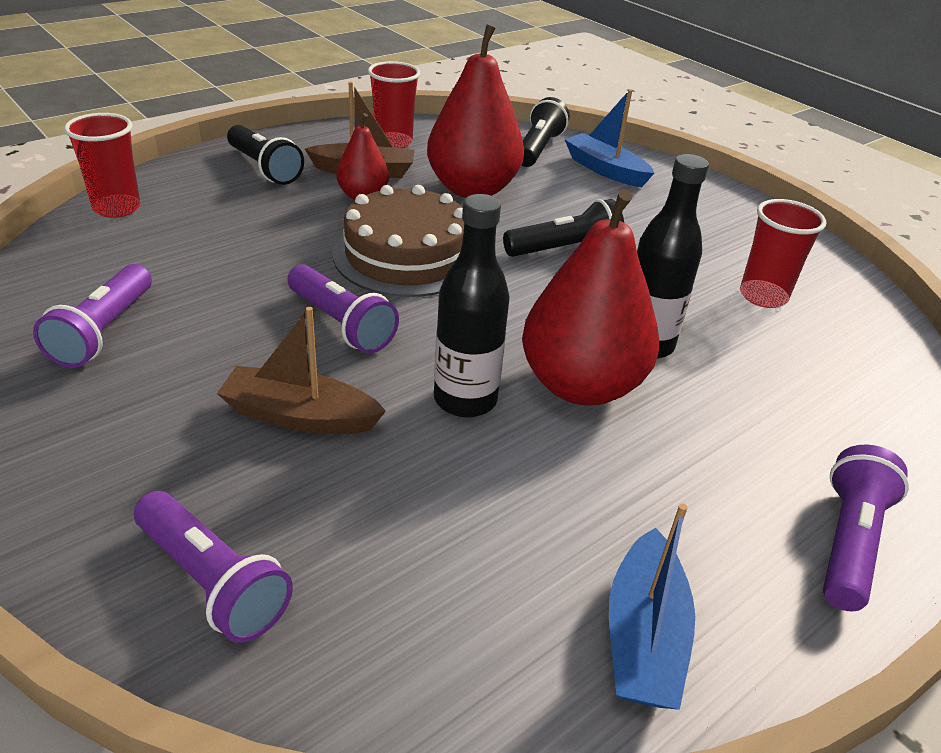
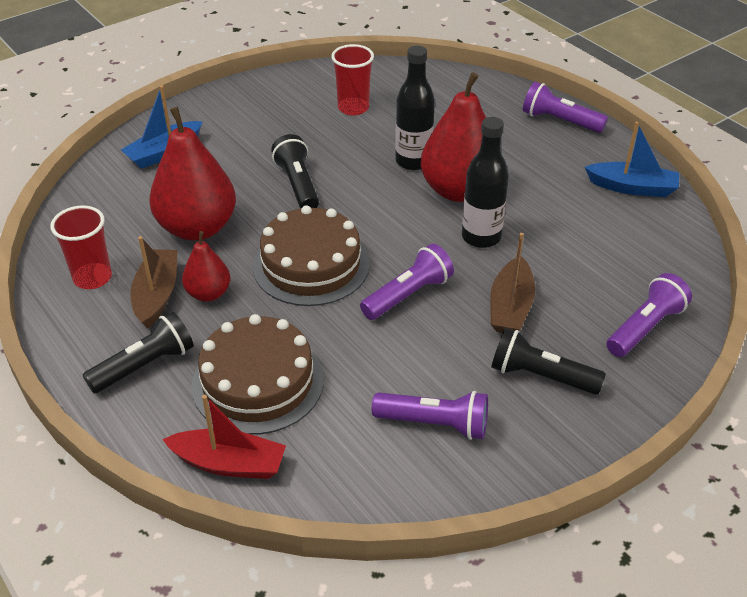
camera: 85 degrees left, 5 degrees up
(117, 208) = (229, 463): red cup -> red boat
(220, 222) = (258, 382): none -> brown cake
(538, 149) = (117, 186): black flashlight -> black flashlight (540, 376)

